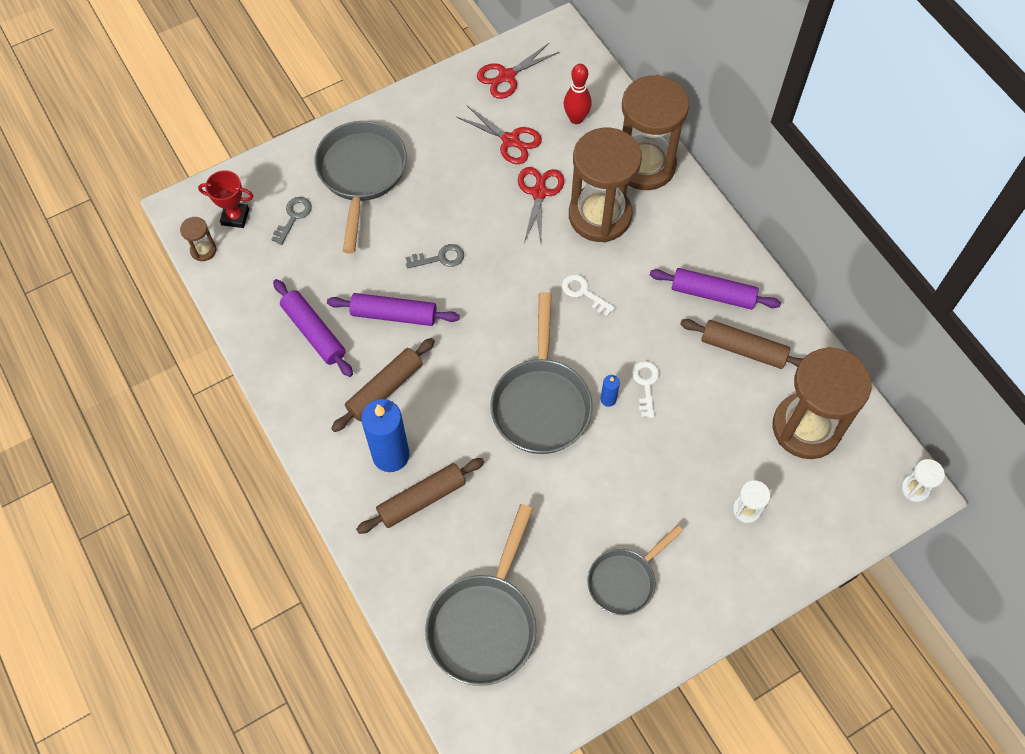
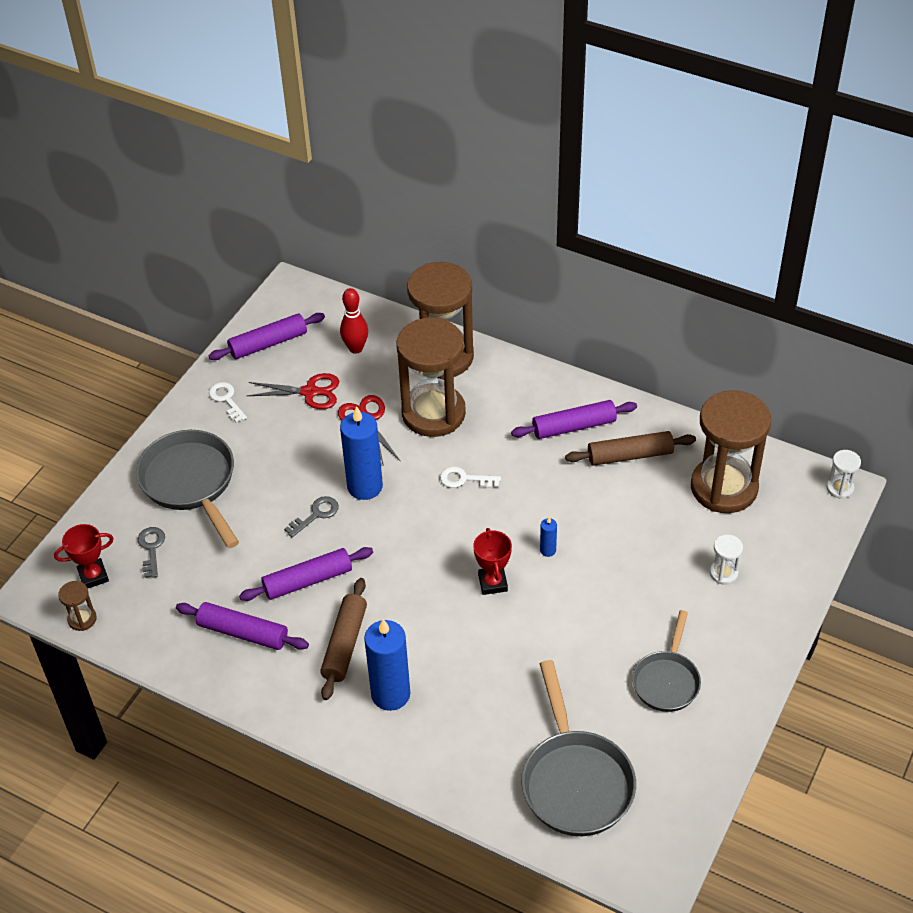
camera: 30 degrees left, 15 degrees down
(421, 499) = (445, 714): brown rolling pin -> none
(496, 254) = (365, 486): none -> blue candle
(507, 76) = (268, 343): red scissors -> purple rolling pin
(541, 403) = (493, 583): grey pan -> red trophy
(646, 384) = (570, 522): white key -> white key (226, 399)

